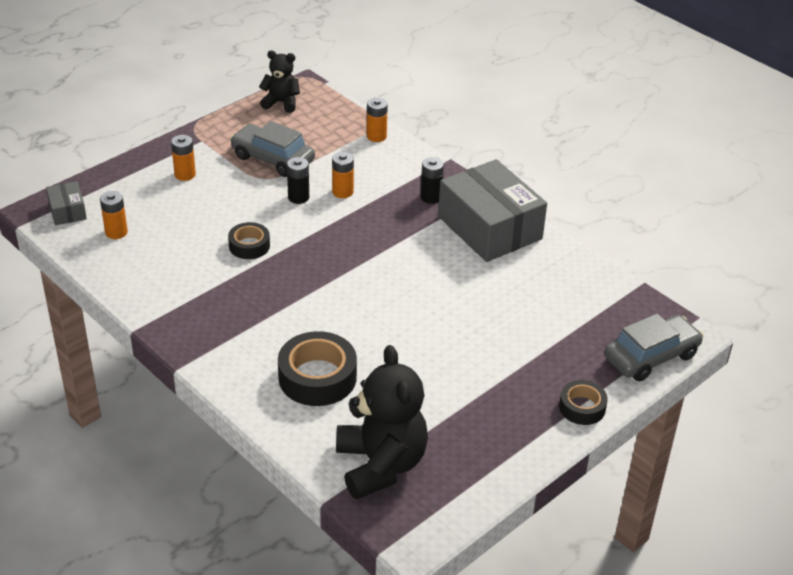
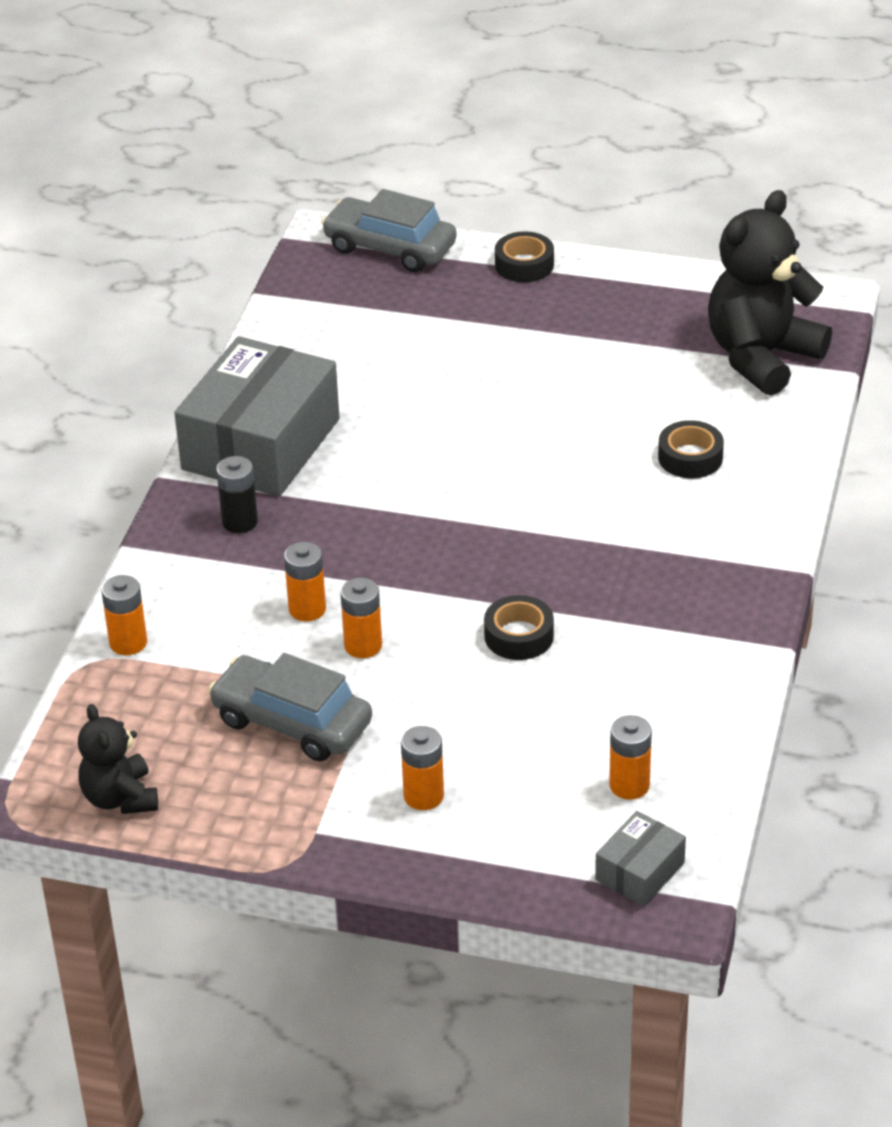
camera: 120 degrees left, 0 degrees up
(272, 159) = (292, 722): grey car -> grey car turned 120 degrees clockwise
(298, 197) = (363, 645): black battery -> orange battery
(317, 377) = (690, 457): black tape -> black tape, size x0.59

